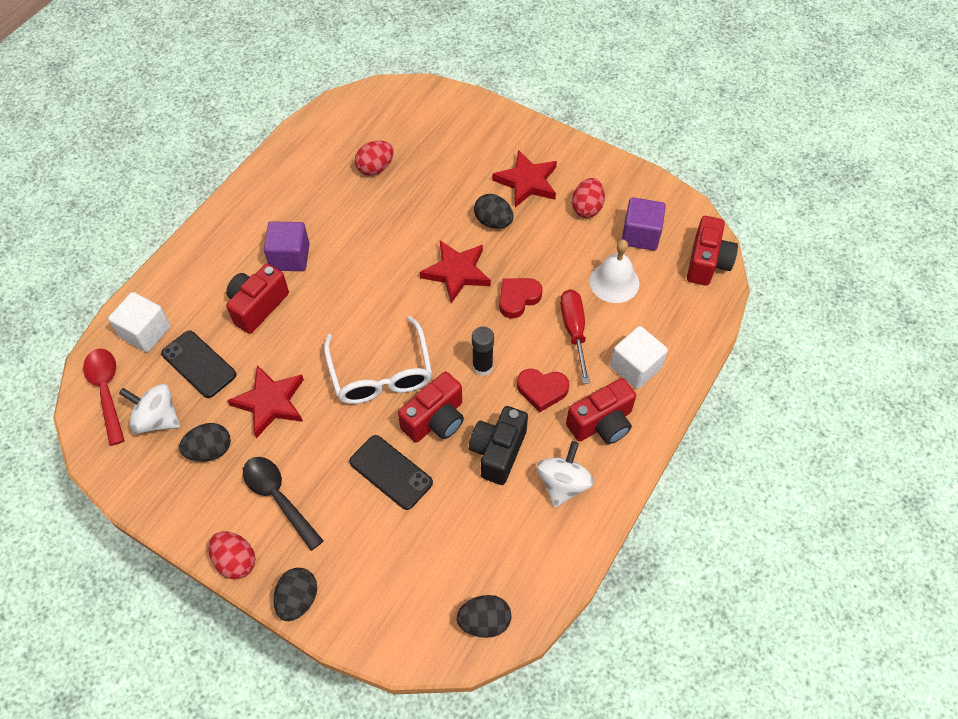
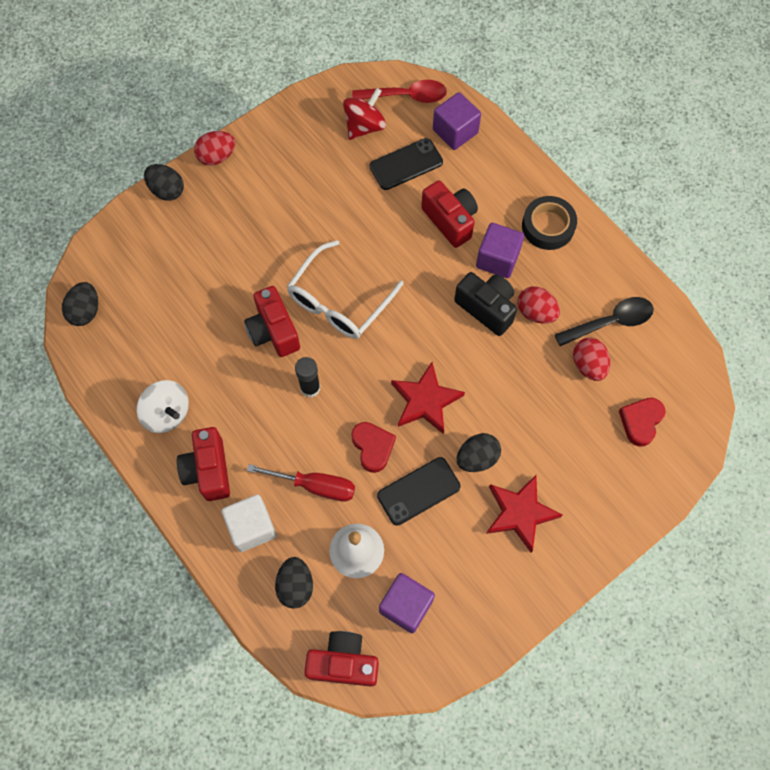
camera: 110 degrees right, 10 degrees up
(145, 332) = (455, 131): white cube -> purple cube
(157, 419) = (364, 126): white spinning top -> red spinning top
(210, 450) = (319, 157): black egg -> black egg (295, 585)
(241, 228) = (548, 226): none -> black tape
(270, 402) = (345, 209): red star -> none
(278, 498) = (255, 196): black spoon -> black spoon (610, 322)
(381, 373) = (339, 301): white glasses -> white glasses turned 60 degrees counterclockwise
(391, 472) = (240, 282): black phone -> black phone (418, 491)
(498, 452) = (221, 371): black camera -> black camera (486, 308)
(542, 390) = (264, 431): red heart -> red heart (641, 421)
(587, 208) = (462, 563): red egg -> red egg (535, 312)
(707, 262) = (343, 662): red camera -> red camera turned 150 degrees clockwise

